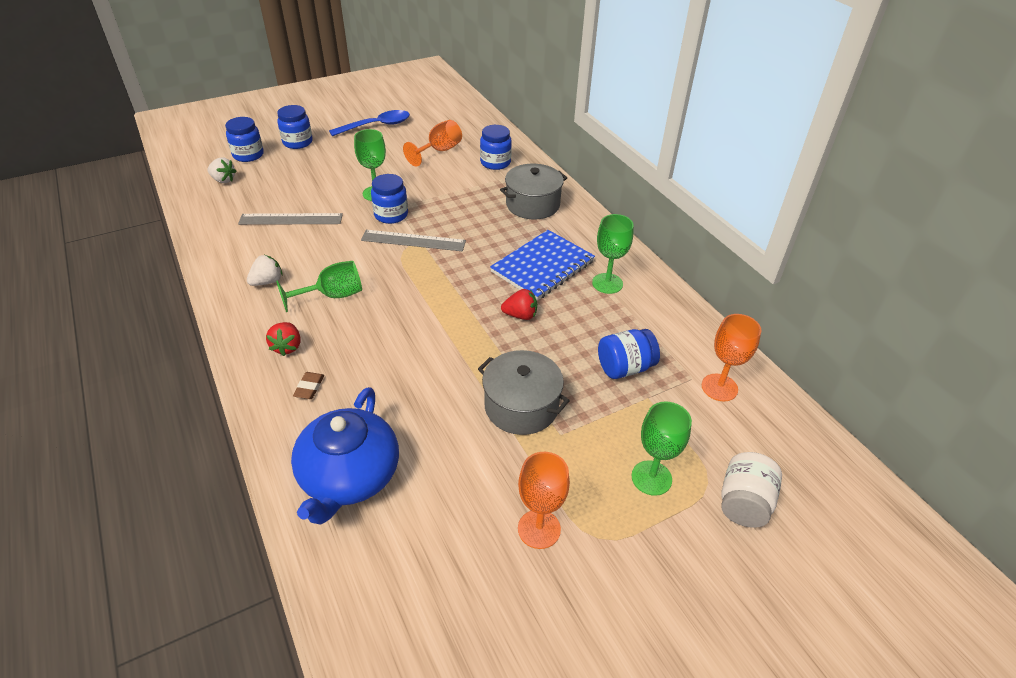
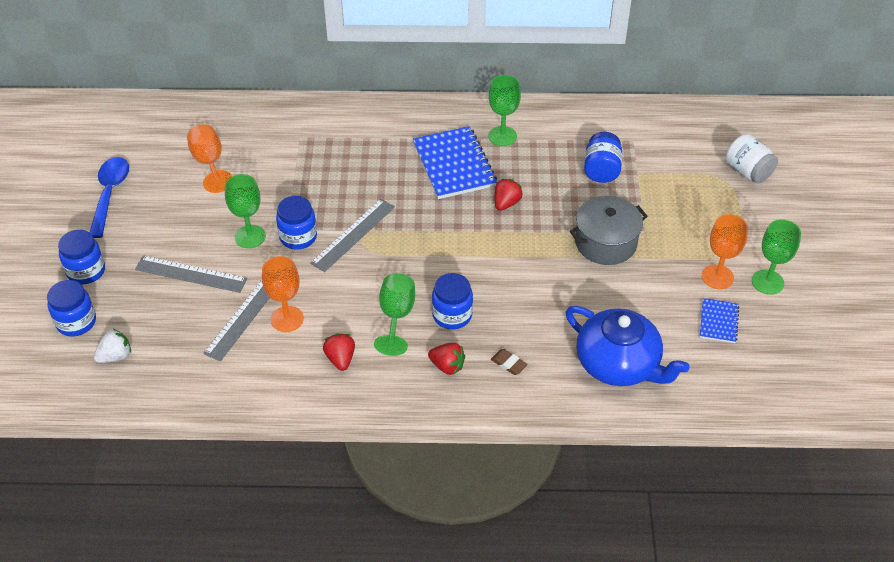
camera: 60 degrees left, 5 degrees up
(267, 282) = (340, 359): white strawberry -> red strawberry
(320, 182) = (191, 274): none -> grey ruler
(465, 554) = (718, 322): none -> blue notebook
(495, 163) = (267, 131): blue jar -> blue jar (452, 315)
(532, 204) = (359, 134): grey pot -> none
(651, 478) = (706, 204): green goblet -> green goblet (767, 282)
(719, 387) = (649, 132): orange goblet -> orange goblet (287, 319)

